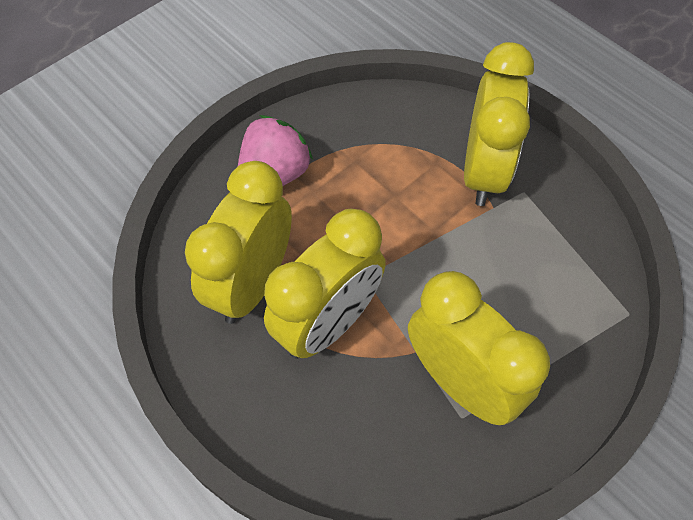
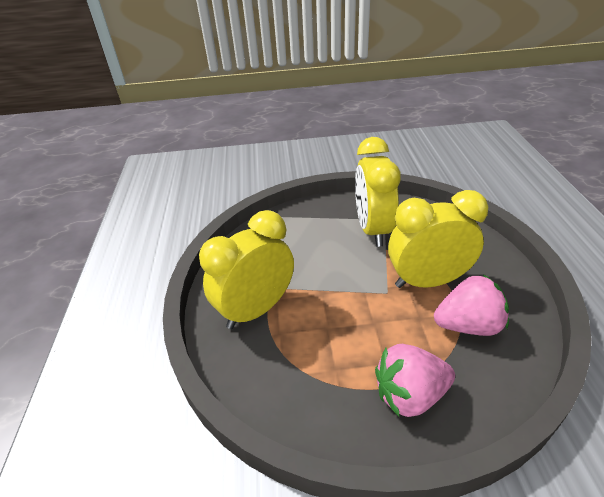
camera: 140 degrees left, 20 degrees down
(252, 284) = (468, 325): yellow clock -> pink strawberry

